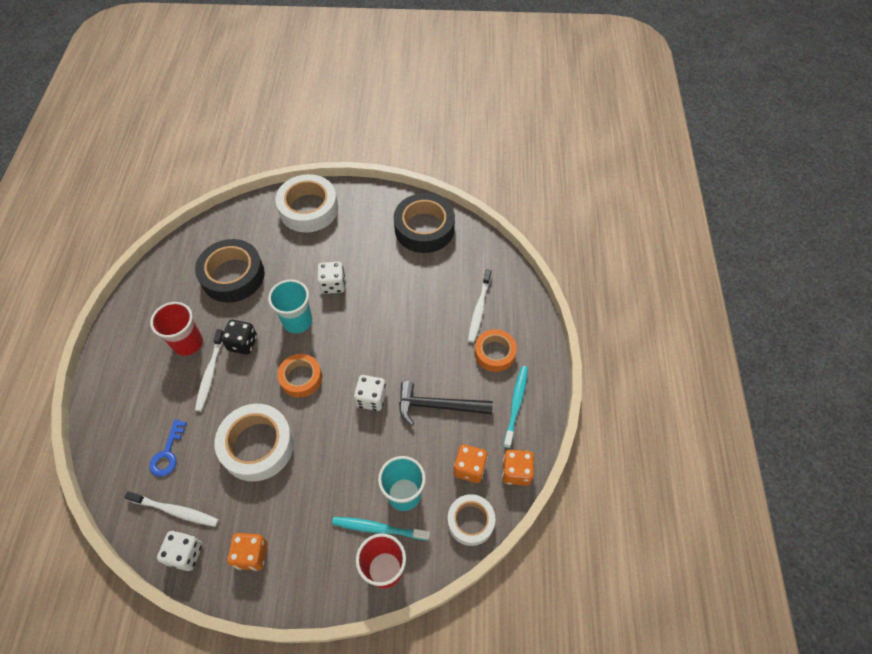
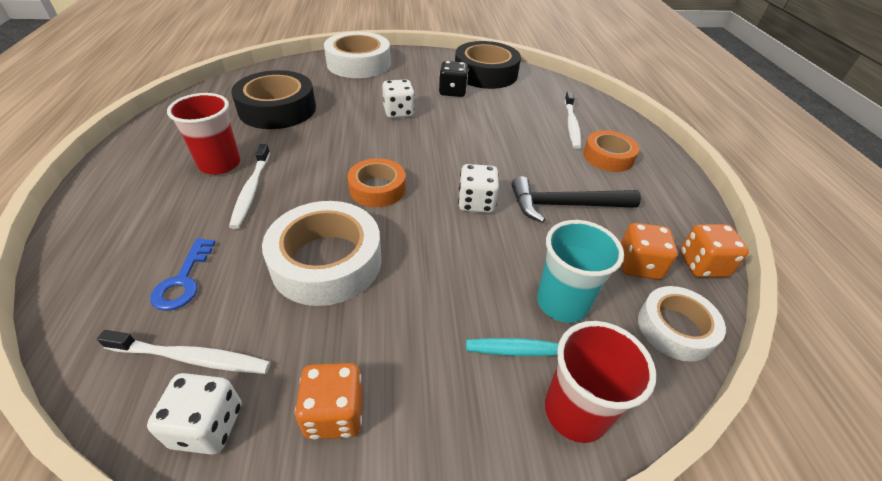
camera: 10 degrees left, 15 degrees down
(243, 343) = (294, 161): black dice -> black dice (452, 92)
(297, 321) = (362, 141): turquoise cup -> none
(516, 404) = (659, 198): turquoise toothbrush -> none

